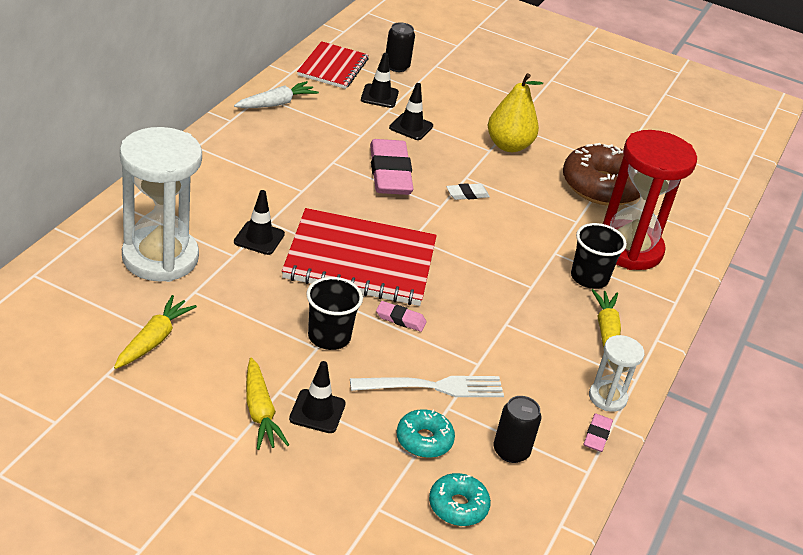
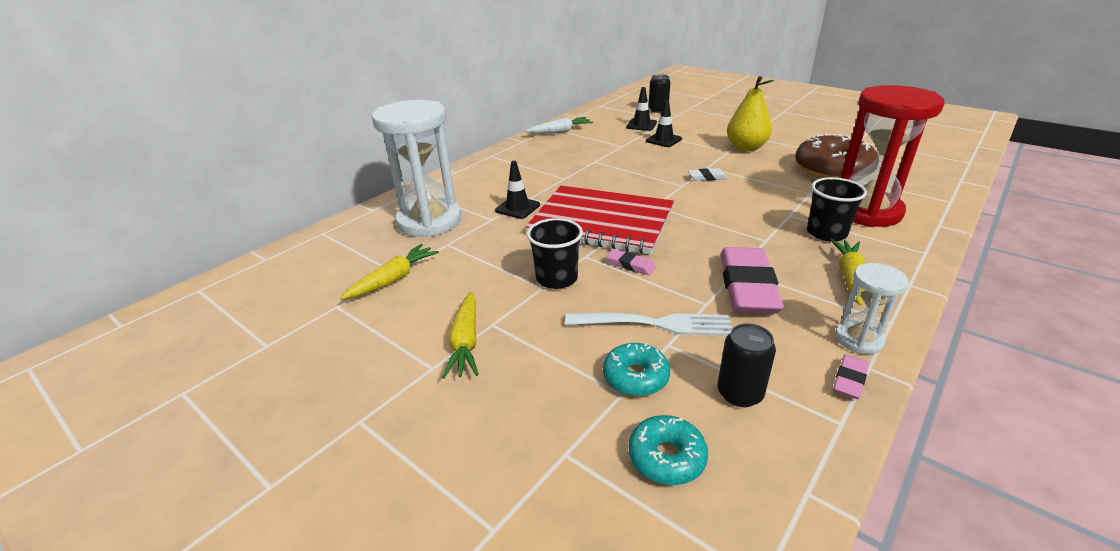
camera: 20 degrees right, 5 degrees down
(317, 411) = (525, 344): black traffic cone -> none
(333, 67) = (609, 112): red notebook -> none
(390, 173) = (641, 166): pink eraser -> pink eraser (747, 286)

